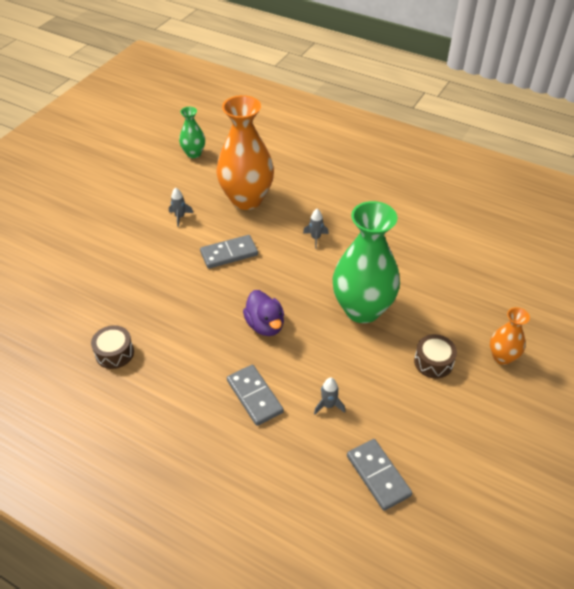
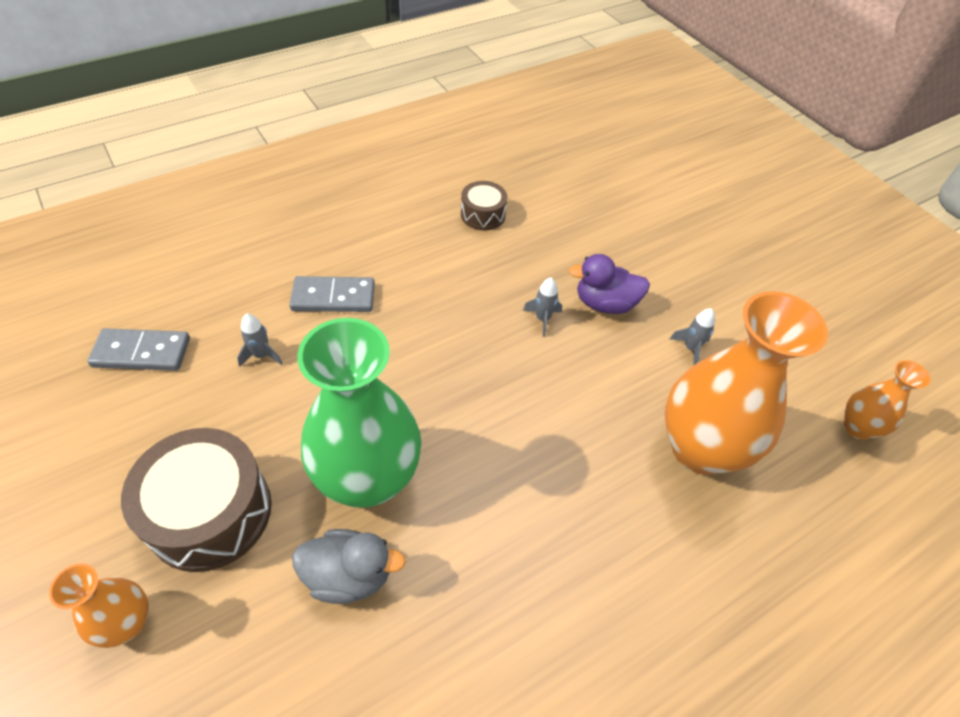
camera: 115 degrees right, 5 degrees up
(194, 153) = (857, 427): green vase -> orange vase
(229, 253) = (582, 372): grey domino -> none
(265, 325) = (425, 352): purple duck -> purple duck (605, 303)
(315, 238) = (555, 500): grey rocket -> grey rocket (542, 319)
(411, 291) = (349, 575): none -> grey duck
(433, 362) = (210, 512): brown drum -> brown drum, size x1.86

